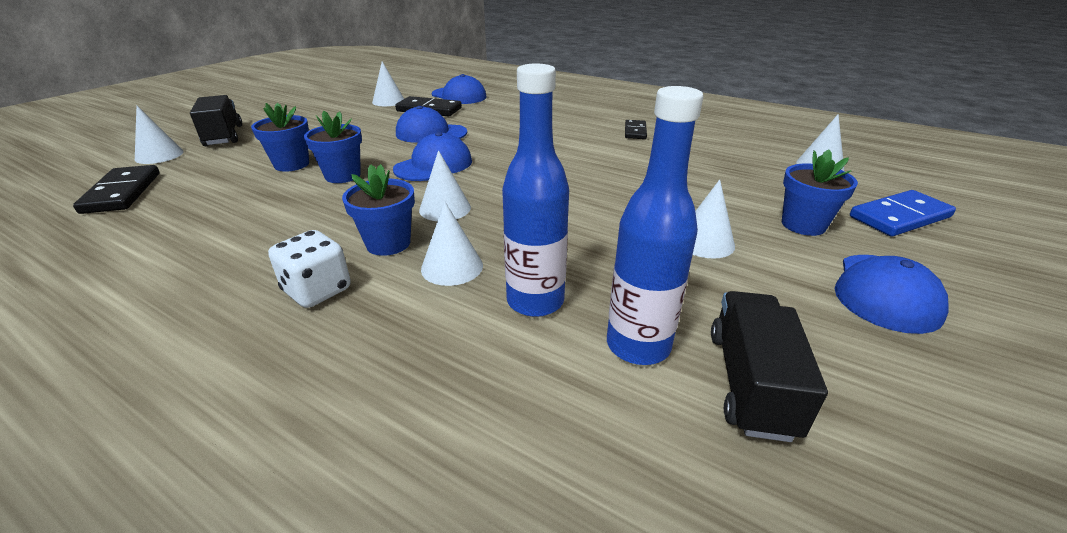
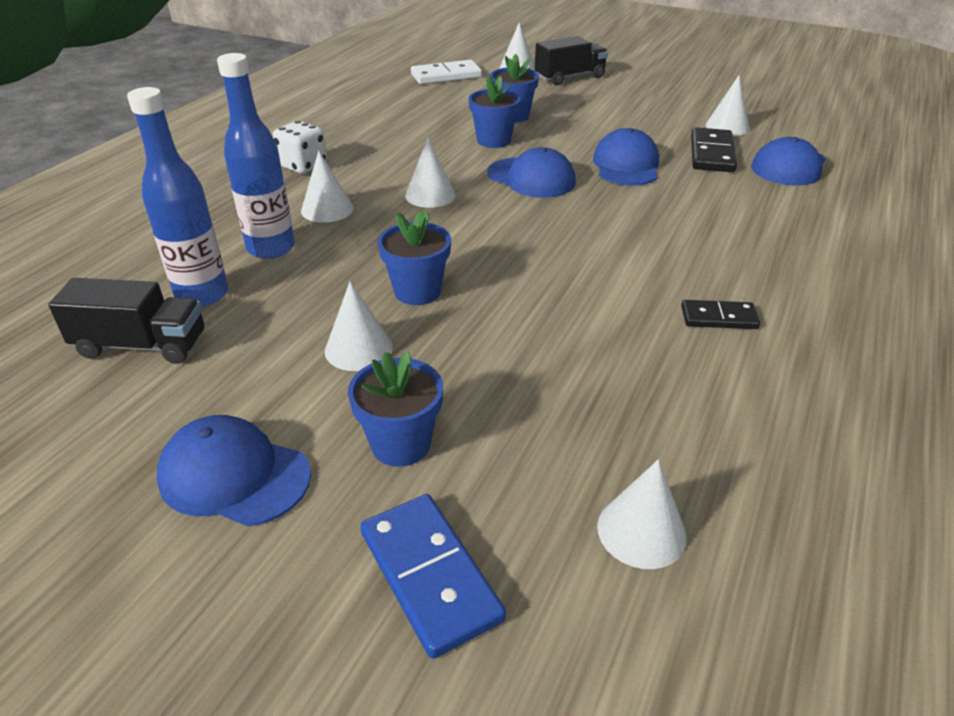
camera: 85 degrees right, 5 degrees up
(122, 192) = (446, 76): black domino -> white domino
(388, 243) = (366, 179): blue flower pot -> blue flower pot (417, 291)

